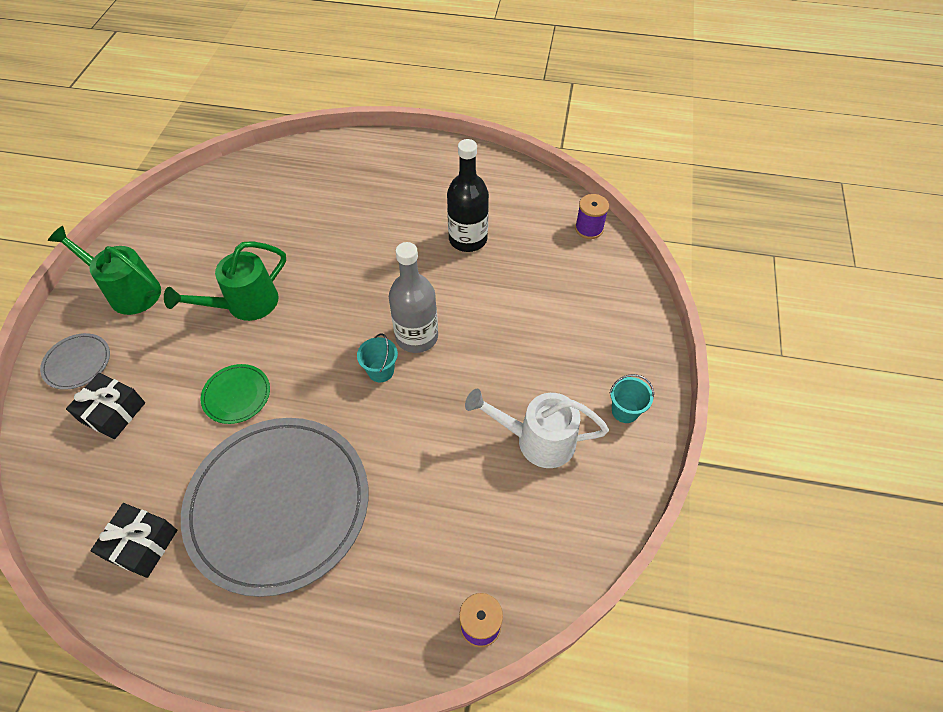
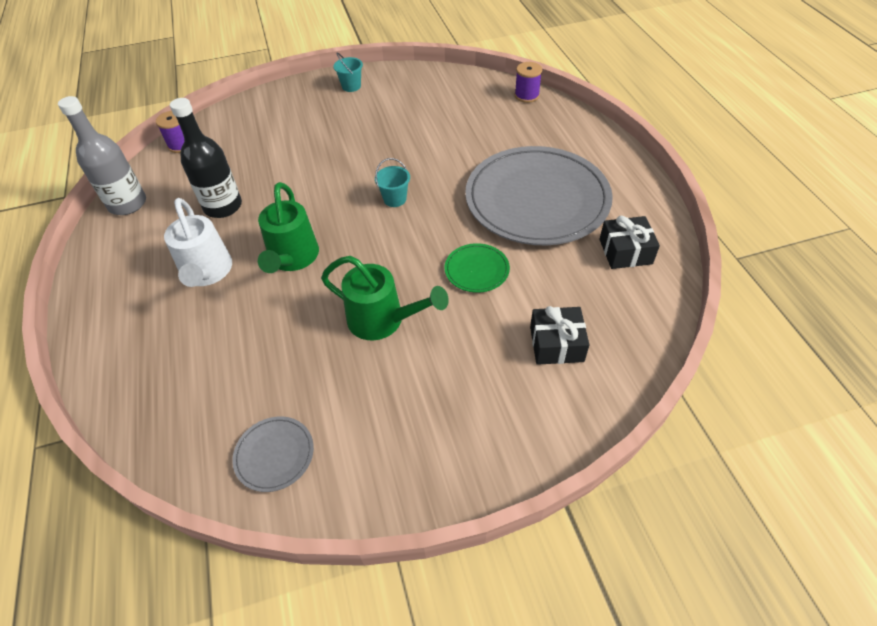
camera: 115 degrees left, 5 degrees down
(77, 363) = (536, 414): grey plate -> grey plate (274, 455)
(128, 291) = (427, 438): green watering can -> green watering can (292, 259)
(417, 337) = (349, 194): grey bottle -> grey bottle (127, 204)
(536, 440) = (398, 112): white watering can -> white watering can (207, 273)

